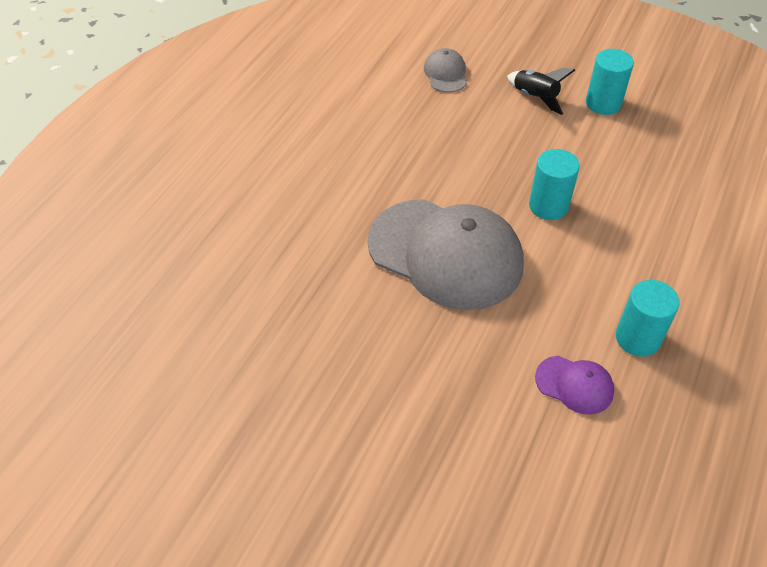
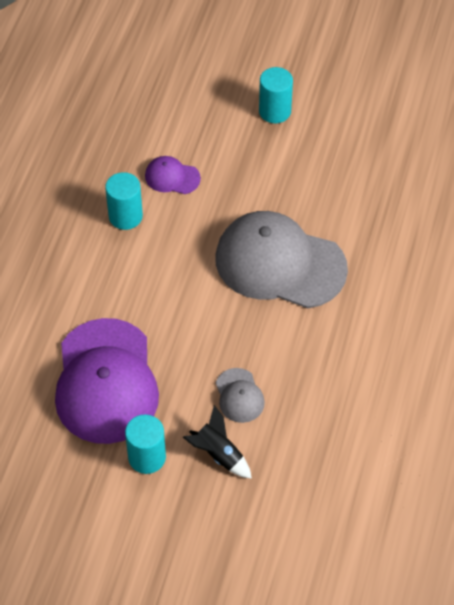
camera: 170 degrees right, 5 degrees up
(445, 73) = (318, 476): grey cap -> grey cap (239, 396)
(548, 206) = (197, 322): turquoise cylinder -> turquoise cylinder (275, 111)
(648, 165) = (106, 381): none -> purple cap

